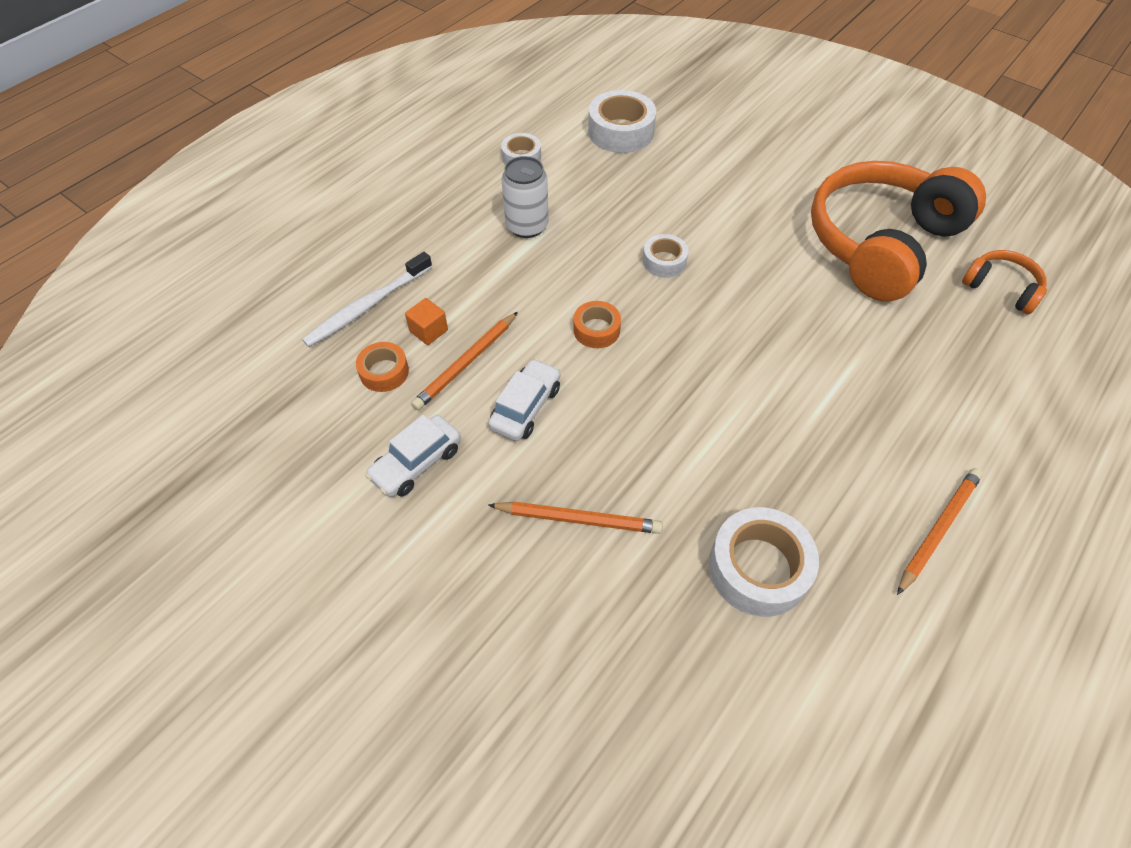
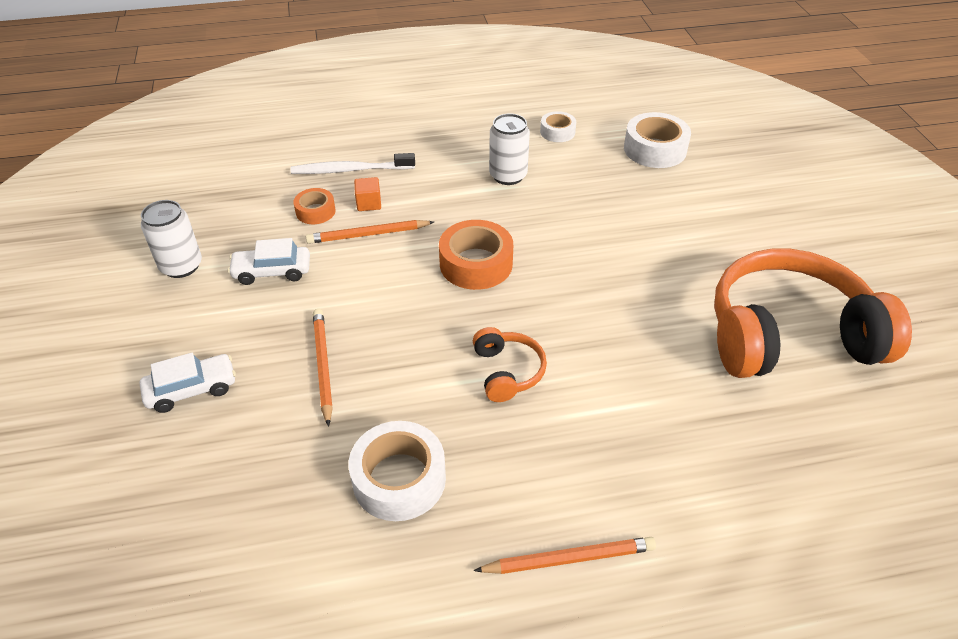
camera: 40 degrees right, 10 degrees down
(309, 523) = (181, 266): none -> white can
(525, 407) = (372, 281): white car -> white car (192, 389)
(578, 519) = (323, 366): orange pencil -> orange pencil turned 150 degrees counterclockwise
(596, 330) = (476, 264): orange tape -> orange tape, size x1.73
(664, 261) = (580, 249): white tape -> none
(1001, 288) = (870, 434): orange headphones -> orange headphones (507, 372)

